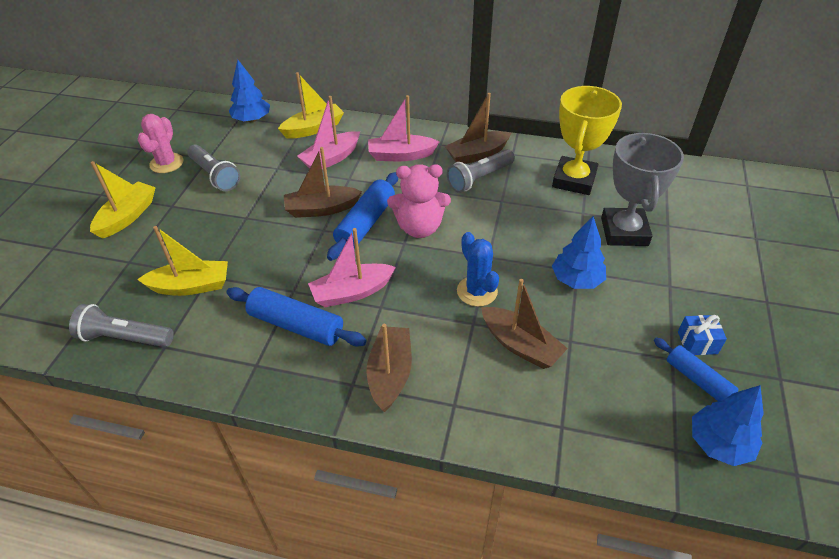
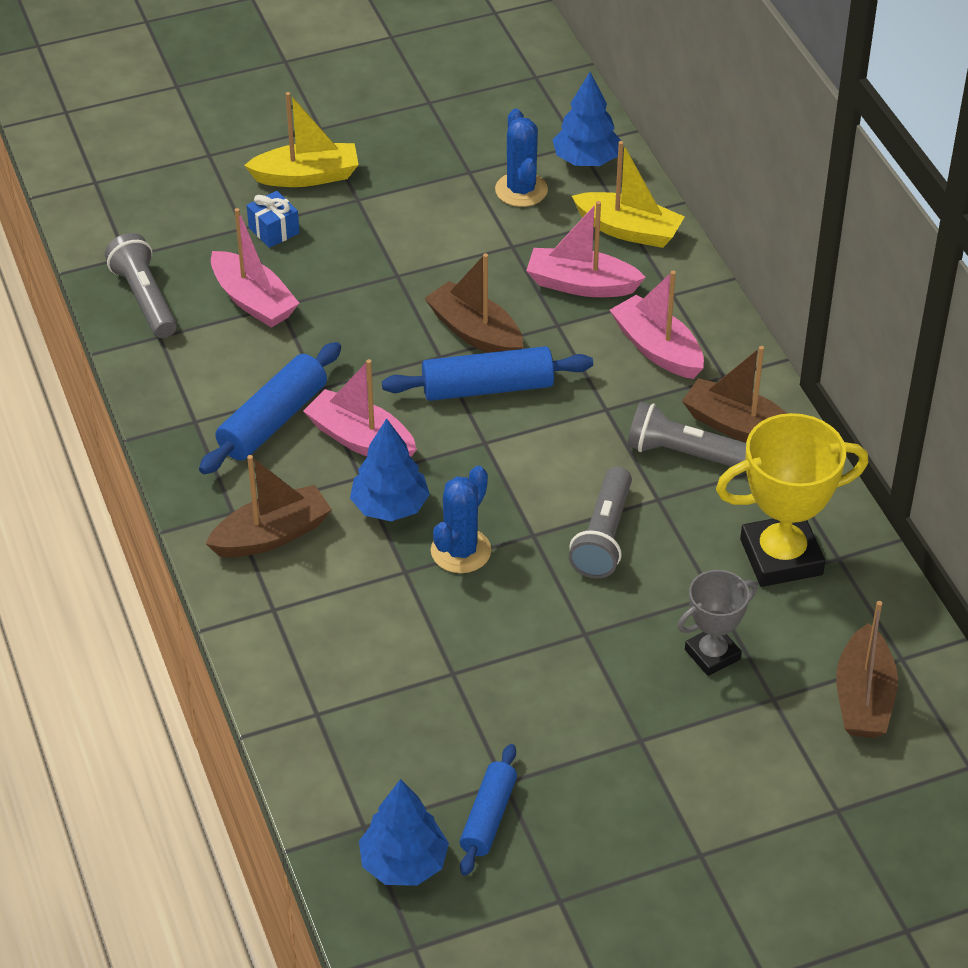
camera: 55 degrees right, 0 degrees up
(166, 163) = (424, 143): pink cactus -> none
(191, 286) = (253, 301): yellow boat -> pink boat
(215, 175) = (444, 200): grey flashlight -> grey flashlight (603, 536)
(243, 148) = (521, 190): none -> blue cactus
(296, 325) = (272, 420): blue rolling pin -> blue rolling pin turned 45 degrees clockwise
(419, 228) = (526, 442): pink teddy bear -> none
(520, 345) = (406, 629): brown boat -> brown boat (863, 697)
(576, 280) = (566, 639): blue tree -> blue tree (390, 507)
(624, 232) = (712, 654): grey trophy -> grey trophy, size x0.59
(697, 342) = (554, 799): blue gift -> blue gift (274, 230)

